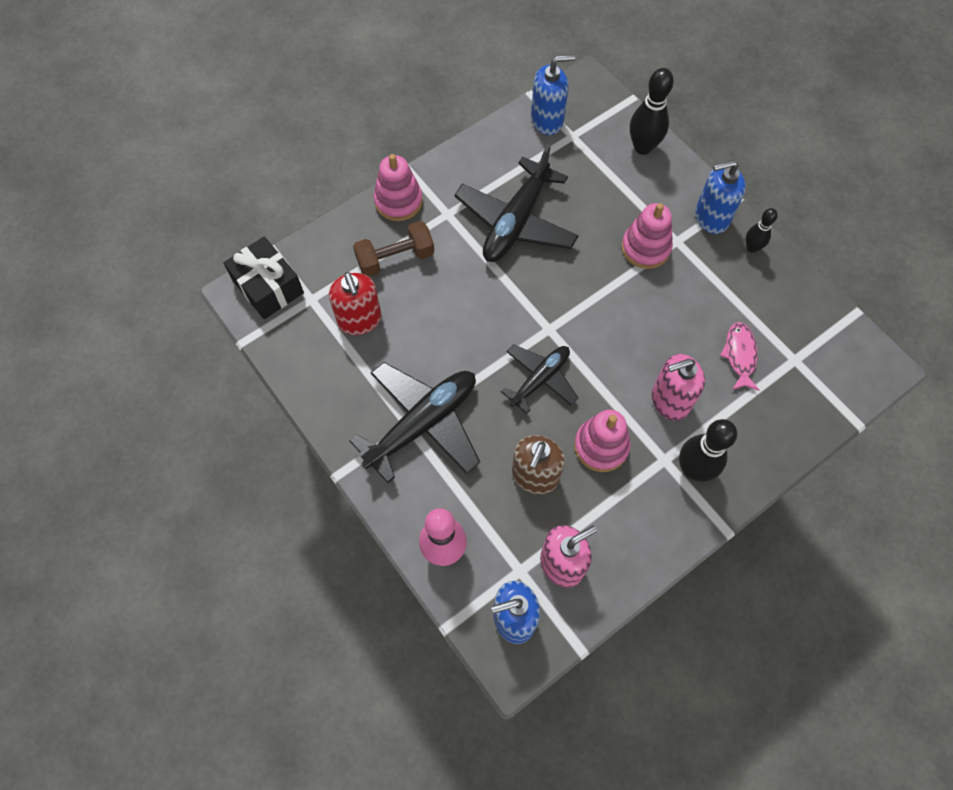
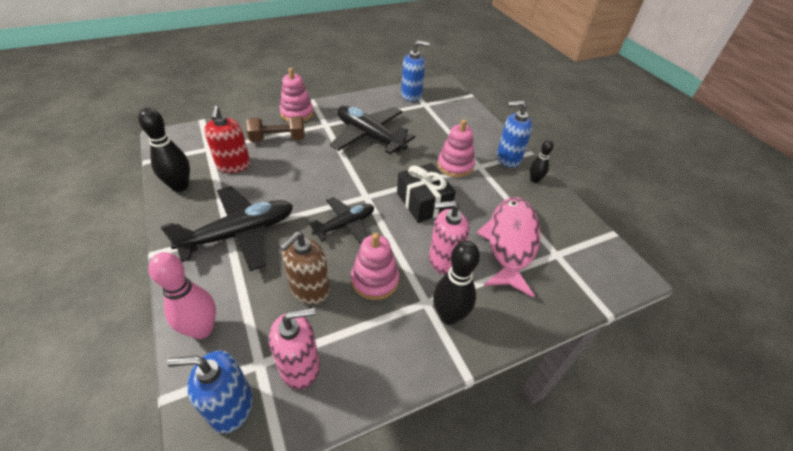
camera: 10 degrees right, 20 degrees down
(268, 287) = (185, 137): black gift -> black gift (423, 202)
(516, 222) = (369, 136): black plane -> black plane turned 90 degrees clockwise
(643, 147) = (470, 117): black bowling pin -> black bowling pin (180, 186)
(739, 355) = (510, 242): pink fish -> pink fish, size x1.99

